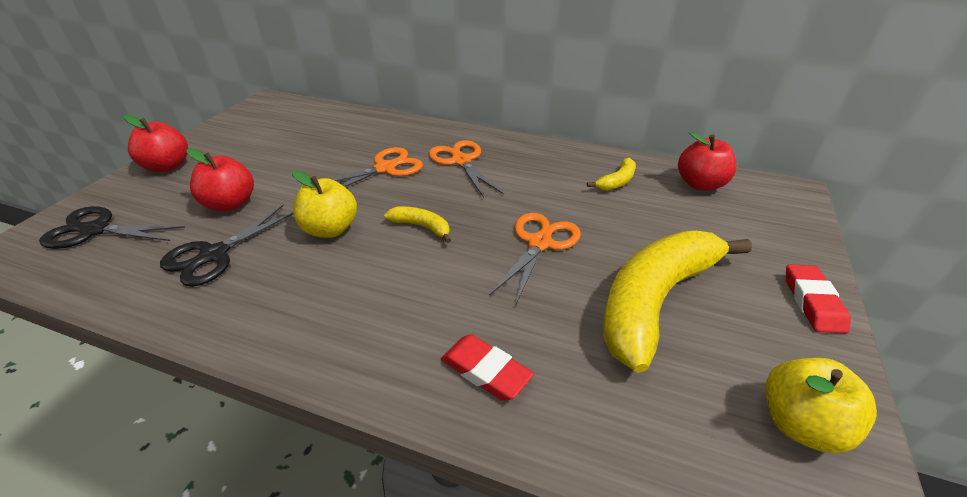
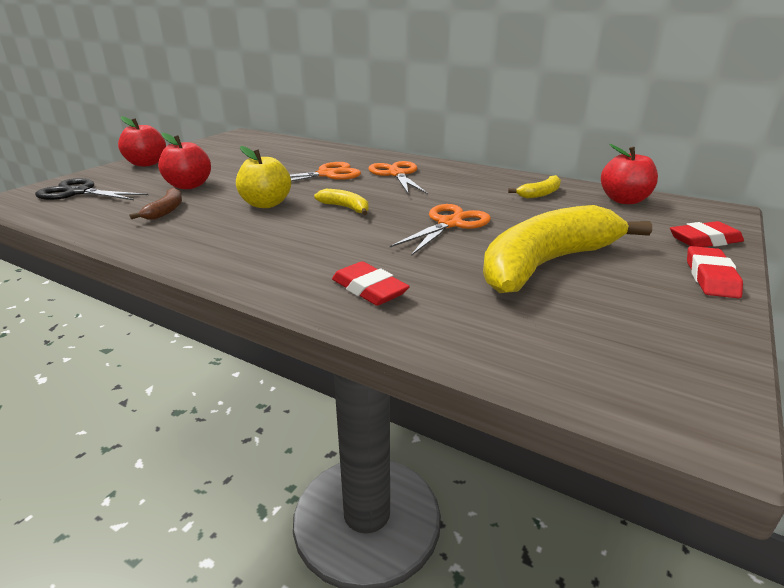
camera: 10 degrees right, 10 degrees down
(214, 254) = (166, 211): black scissors -> brown banana
(791, 242) = (704, 240): none -> red eraser
(800, 424) = (662, 347): yellow apple -> none

